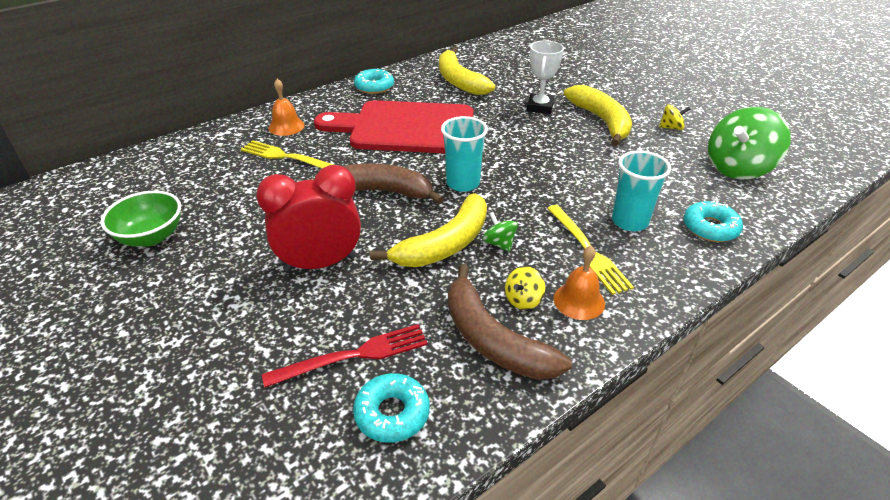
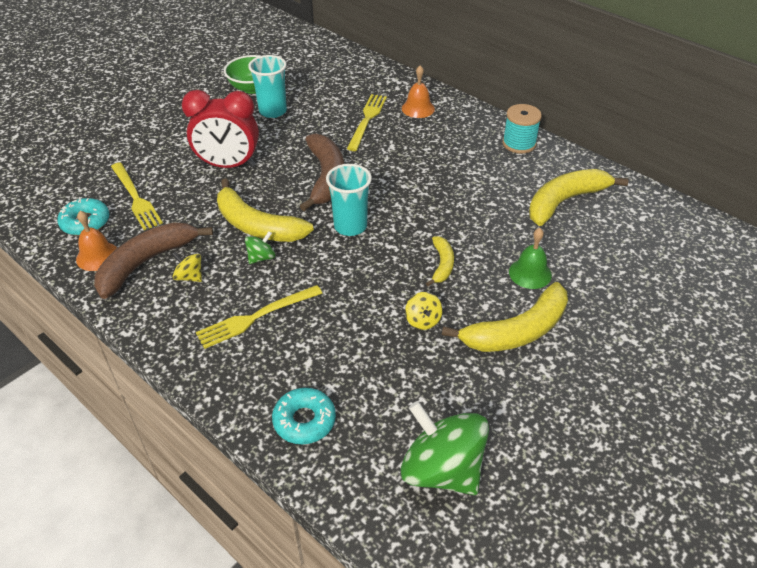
camera: 80 degrees right, 5 degrees up
(320, 263) = (228, 165): red clock -> red clock turned 120 degrees clockwise
(353, 356) = (135, 197): red fork -> yellow fork
(374, 87) = (519, 144): turquoise donut -> turquoise spool
(406, 128) = (441, 177): red cutting board -> none
(525, 142) = (442, 265): none -> yellow banana
(540, 107) = (530, 273): white trophy -> green bell
(579, 301) = (188, 311): orange bell -> orange bell (97, 256)
(629, 221) = (306, 350): turquoise cup -> turquoise cup (273, 111)
(671, 128) = (527, 404): yellow spinning top -> yellow spinning top (423, 320)

